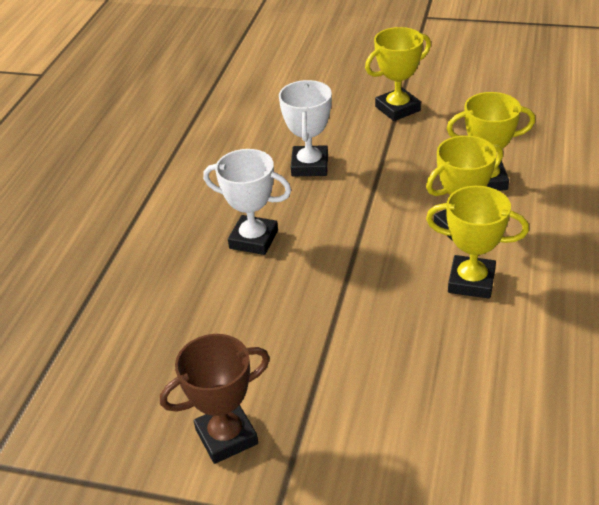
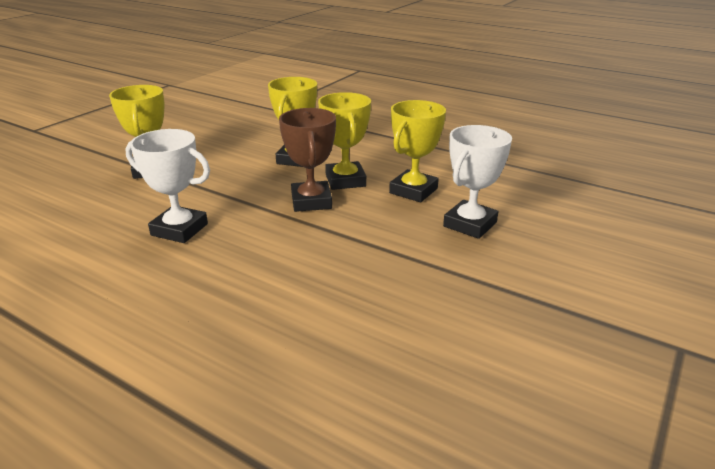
camera: 75 degrees left, 10 degrees down
(226, 436) = (571, 363): brown trophy -> brown trophy (311, 201)
(253, 239) = (266, 287): white trophy -> white trophy (470, 224)

